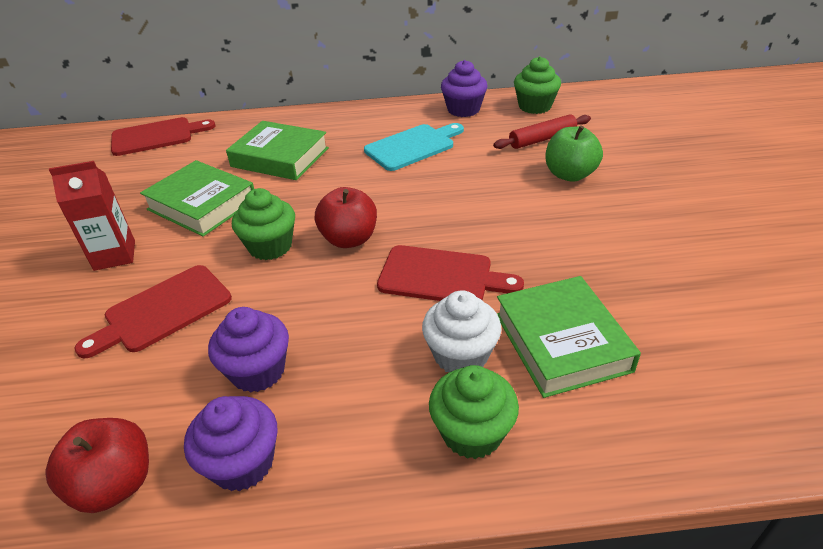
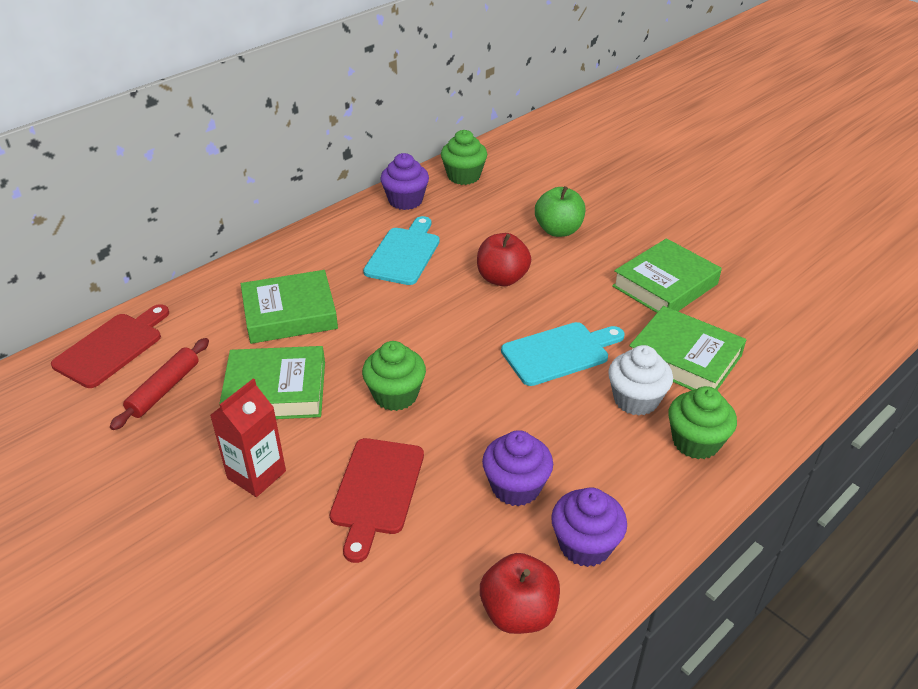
camera: 40 degrees left, 0 degrees up
(349, 239) = (454, 358): red apple -> red apple (502, 278)
(441, 276) = (559, 352): red cutting board -> turquoise cutting board
(542, 139) = (504, 206): red rolling pin -> red rolling pin (164, 389)
(624, 263) = (665, 285): none -> green book

